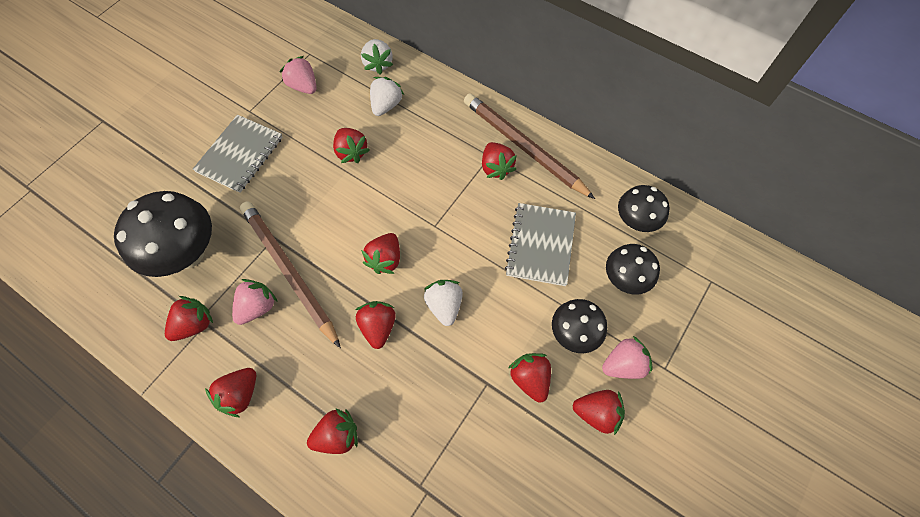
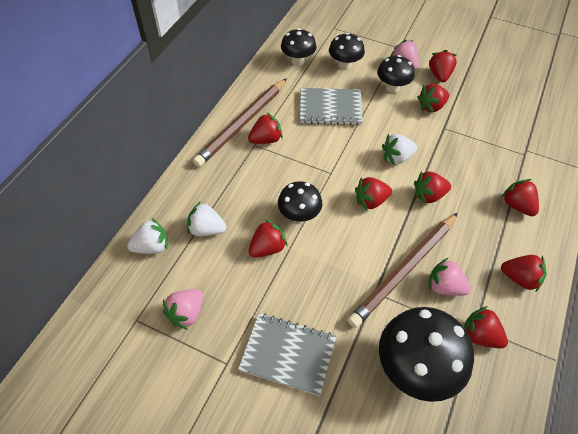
camera: 100 degrees left, 10 degrees down
(383, 185) = (299, 215): none -> black mushroom
(385, 259) = (371, 201): red strawberry -> red strawberry turned 150 degrees clockwise

